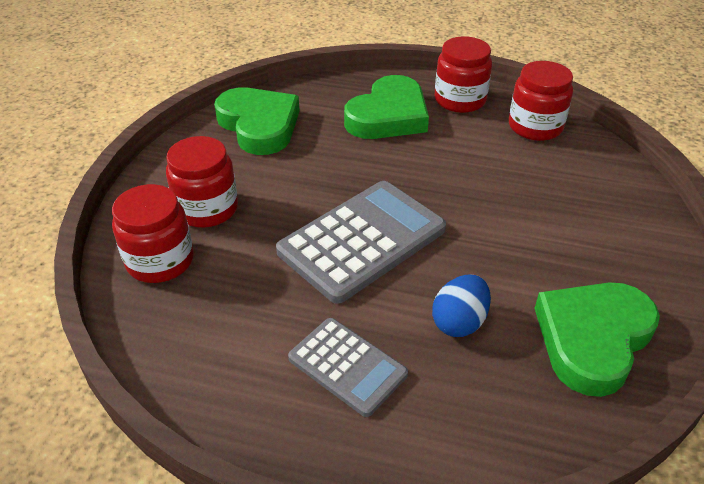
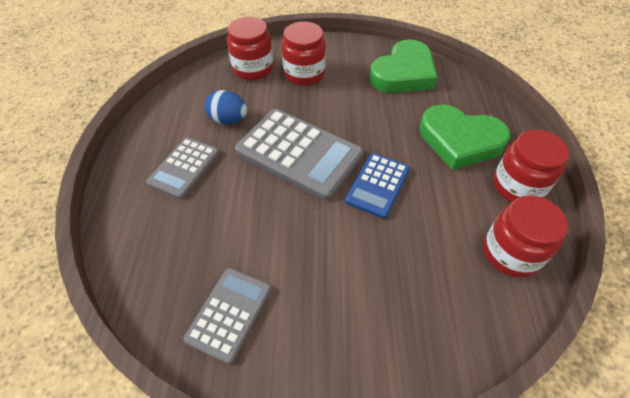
camera: 75 degrees right, 10 degrees up
(434, 187) = (377, 185): none -> blue calculator
(459, 322) = (231, 221): blue egg -> blue egg (228, 120)
(592, 339) = (229, 314): green heart -> grey calculator

